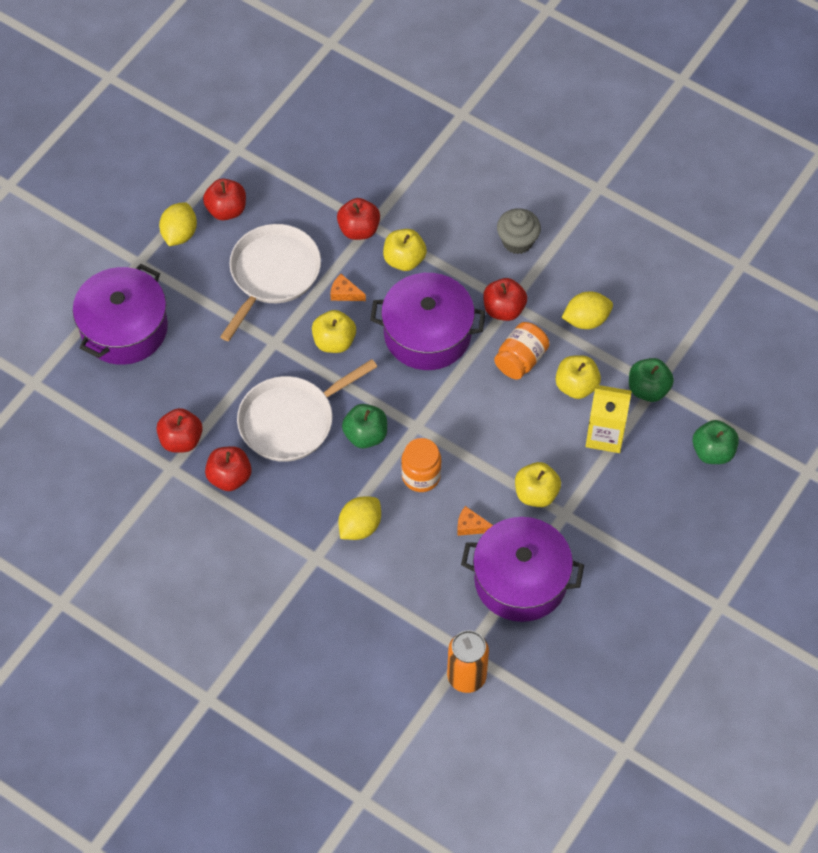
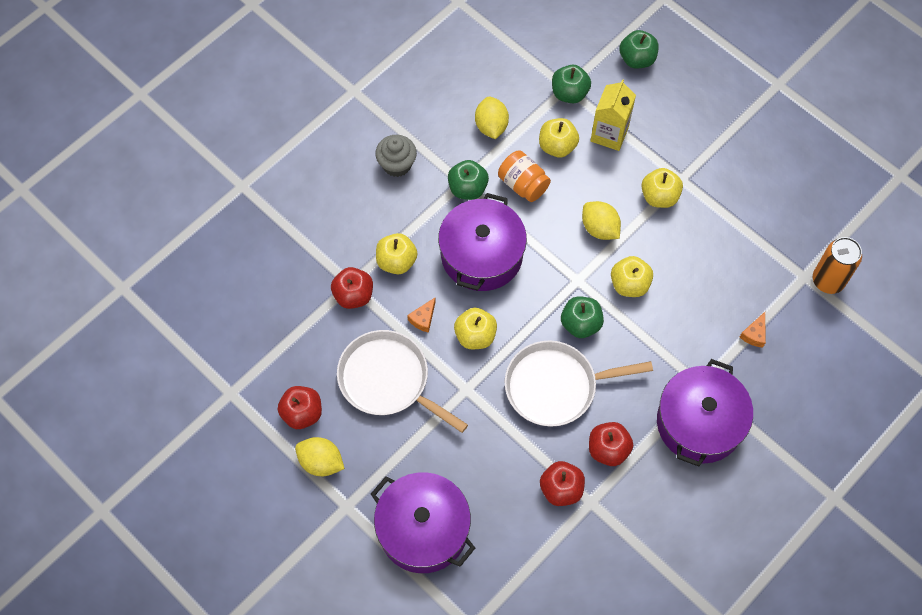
camera: 80 degrees left, 5 degrees up
(291, 421) = (555, 386): white pan -> white pan turned 105 degrees clockwise
(360, 526) = (674, 343): yellow lemon -> yellow lemon (599, 228)
(421, 476) = (629, 284): orange jar -> yellow apple
(471, 526) = (684, 252): orange cheese -> orange cheese (754, 334)
(504, 309) = (467, 188): red apple -> green apple
(521, 580) = (741, 223): purple pot -> purple pot (699, 422)

